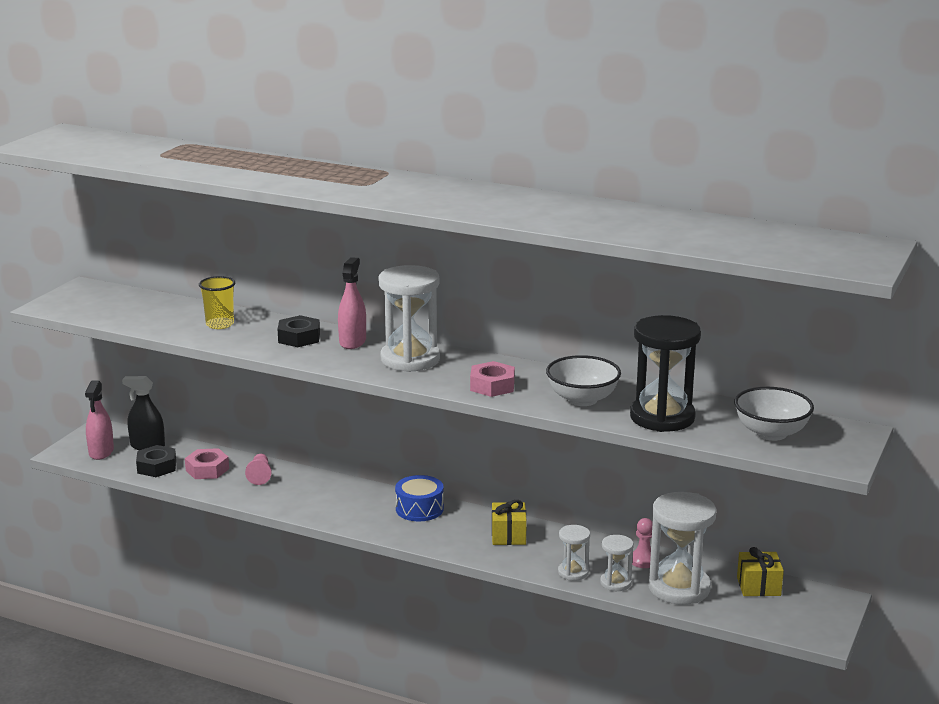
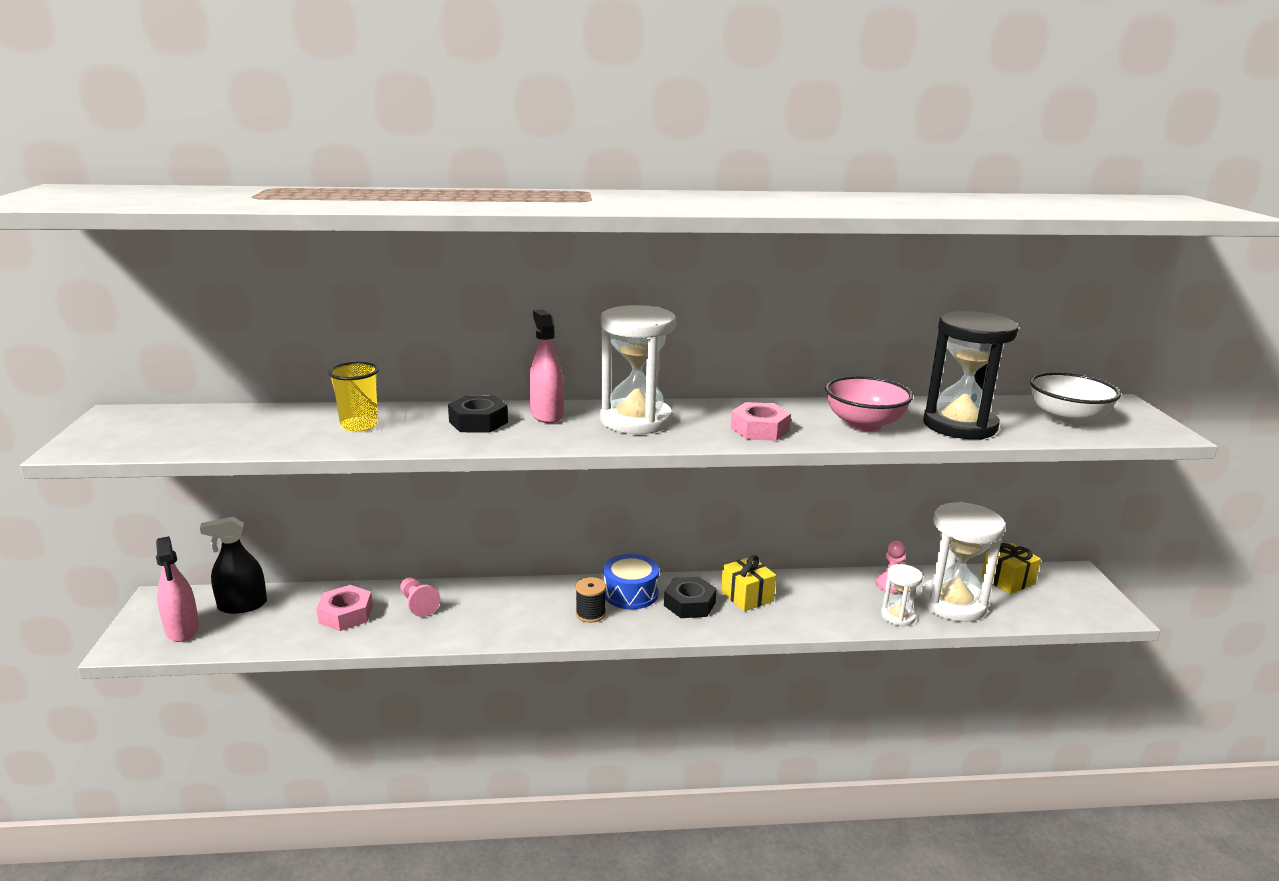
camera: 30 degrees left, 0 degrees up
(157, 467) = (276, 628): black nut -> black nut (689, 604)
(374, 514) = (590, 614): none -> black spool
(573, 572) = (849, 617): white hourglass -> none
(582, 399) = (864, 424): white bowl -> pink bowl

